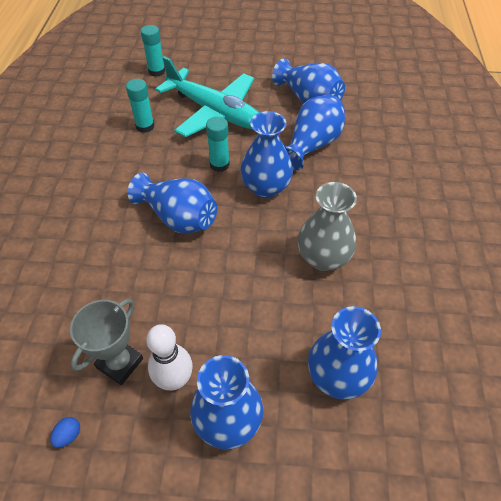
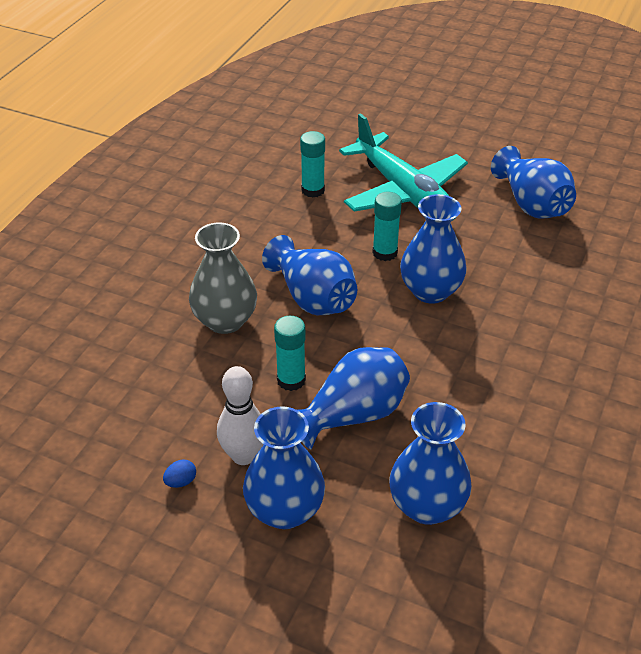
camera: 20 degrees right, 10 degrees down
(68, 435) = (116, 473): blue egg -> blue egg (181, 482)
(120, 363) = (192, 423): grey trophy -> none
(157, 71) = (352, 131): turquoise glue stick -> turquoise glue stick (291, 380)
(312, 145) = (511, 257): blue vase -> blue vase (353, 415)
(323, 257) = (467, 383): grey vase -> grey vase (225, 320)

